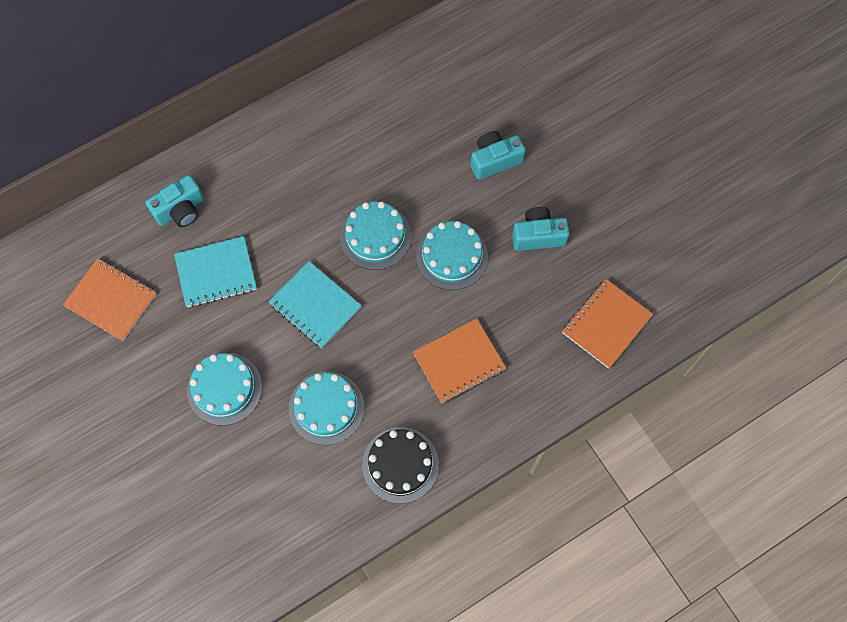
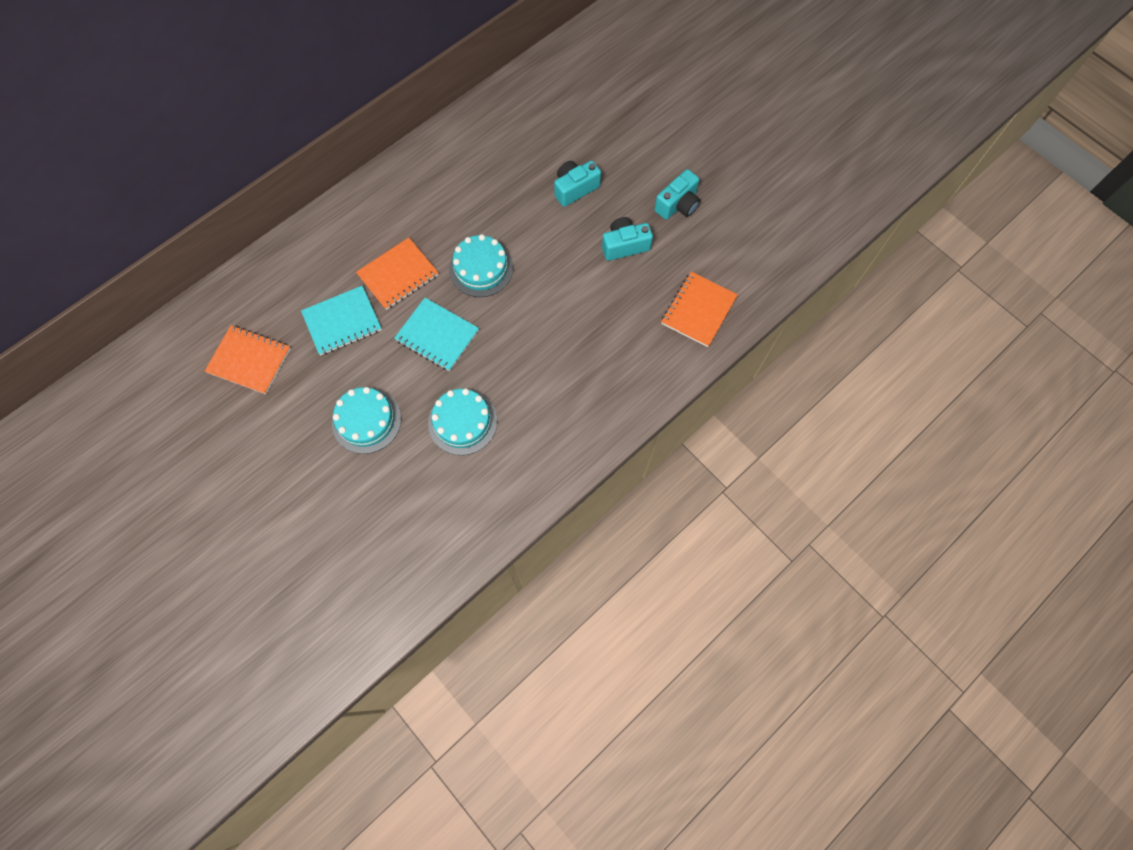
camera: 10 degrees left, 0 degrees up
(180, 210) = (301, 273): turquoise camera -> turquoise camera (678, 205)
(400, 465) = (538, 460): black cake -> none
(451, 256) = (552, 274): turquoise cake -> none
(459, 361) = (574, 363): orange notebook -> orange notebook (398, 275)

